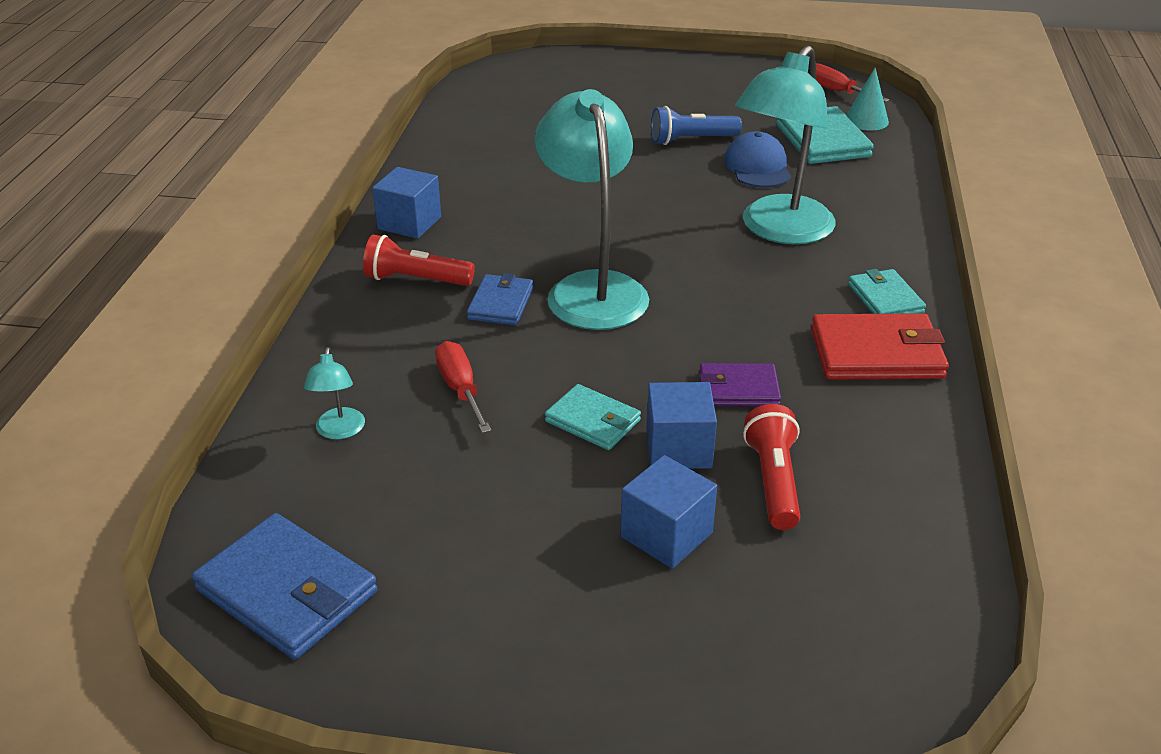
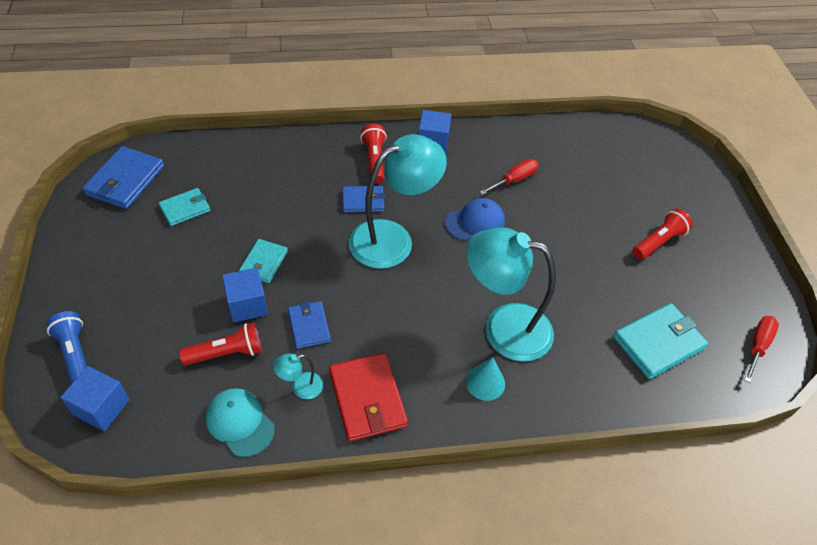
camera: 70 degrees right, 15 degrees up
(339, 431) = (235, 167): turquoise lamp -> turquoise lamp (301, 387)
(460, 389) = (279, 203): red screwdriver -> red screwdriver (514, 180)
(666, 535) = (176, 310): blue cube -> blue cube (101, 407)
(675, 107) = (658, 242): none -> red flashlight
(691, 140) = (611, 259): blue flashlight -> blue flashlight (75, 355)
(738, 389) = (309, 326): purple wallet -> blue wallet
(757, 167) = (591, 305): blue cap -> blue cap (475, 222)
(866, 120) = (714, 372): turquoise cone -> turquoise cone (485, 382)
(885, 298) = (437, 400): turquoise wallet -> turquoise wallet (185, 208)
(907, 479) = (240, 422): none -> turquoise cap

